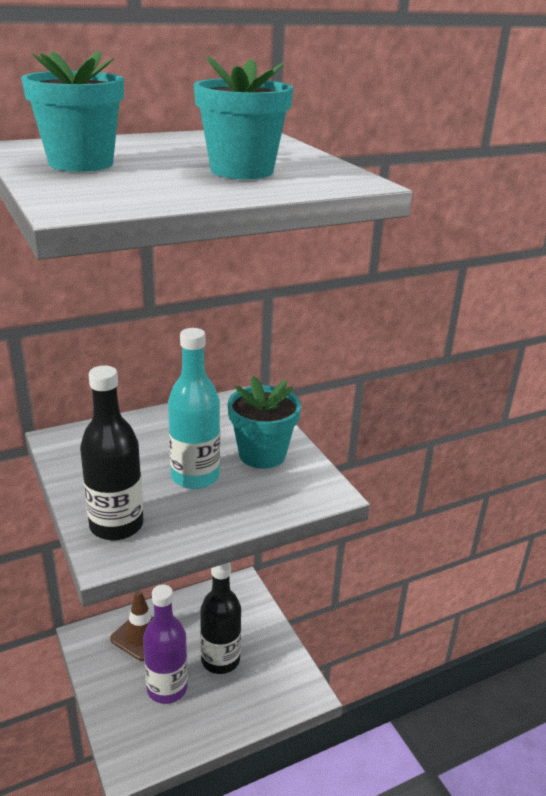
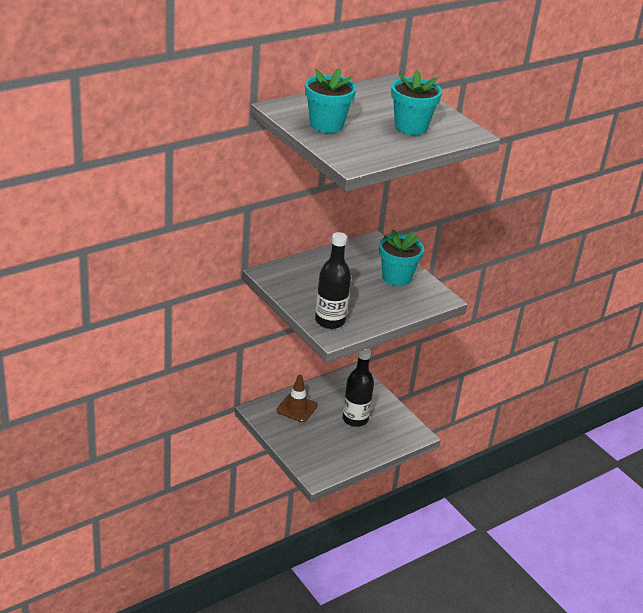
camera: 10 degrees left, 5 degrees up
(167, 688) = (325, 436): purple bottle -> none
(195, 477) = (362, 292): turquoise bottle -> none

